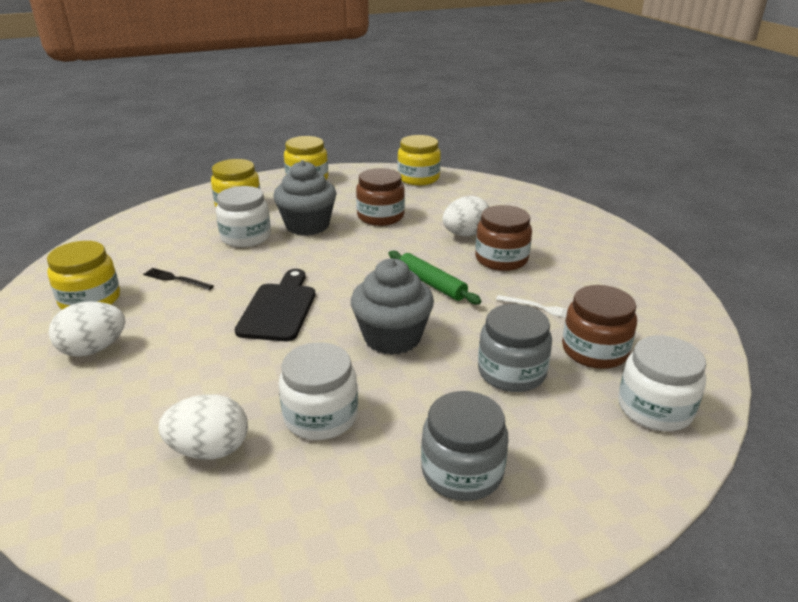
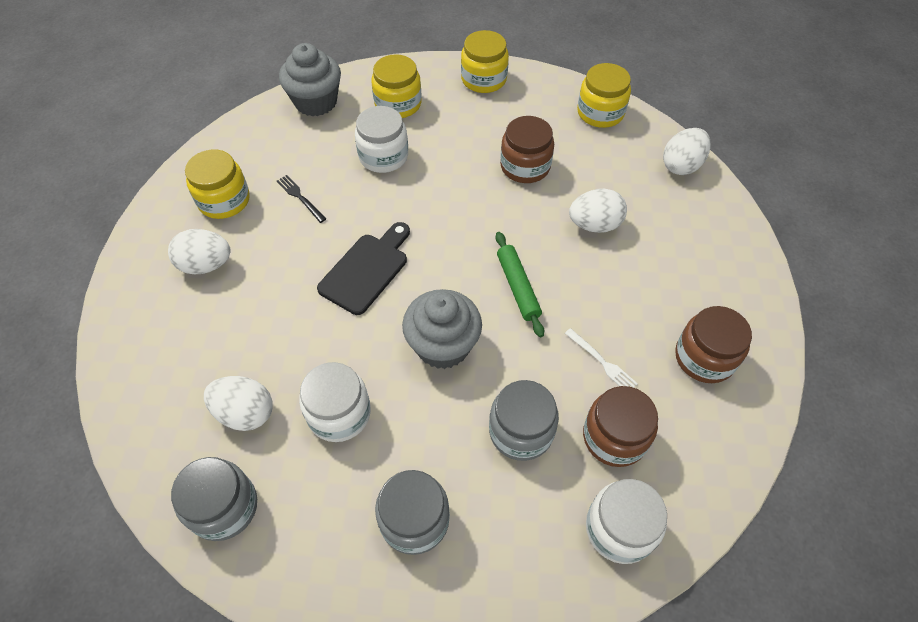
camera: 25 degrees right, 25 degrees up
(231, 542) = (224, 507): none -> grey jar
(307, 225) = (447, 157): grey cupcake -> grey cupcake (316, 102)
(501, 259) = (607, 276): brown jar -> brown jar (704, 358)
(504, 191) = (681, 165): none -> white egg

